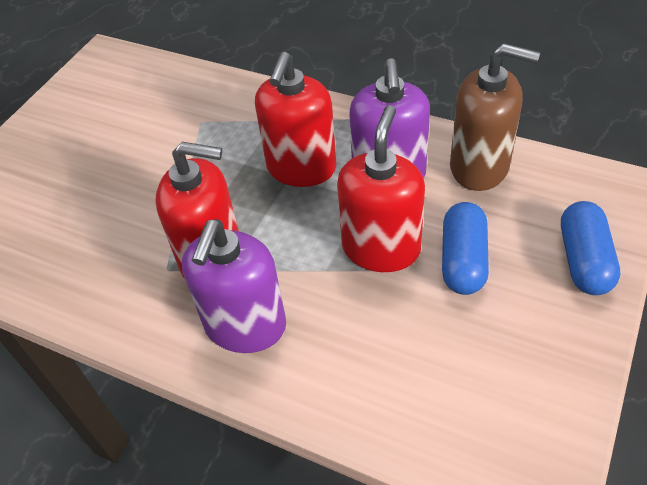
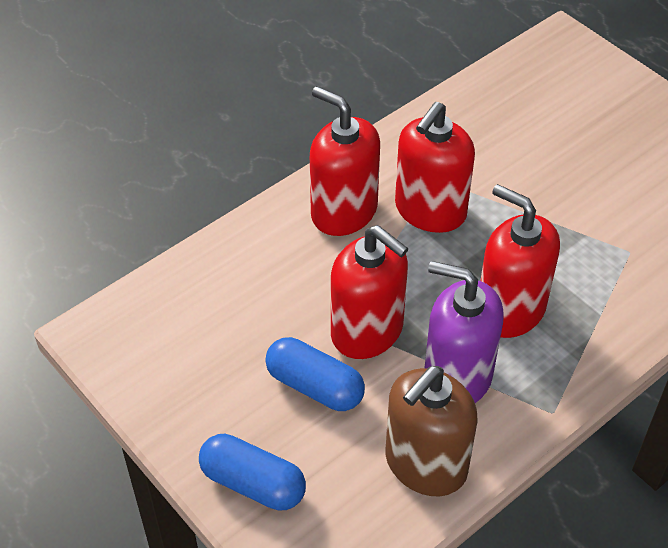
camera: 110 degrees right, 0 degrees up
(245, 326) = (343, 211): purple soap dispenser -> red soap dispenser

